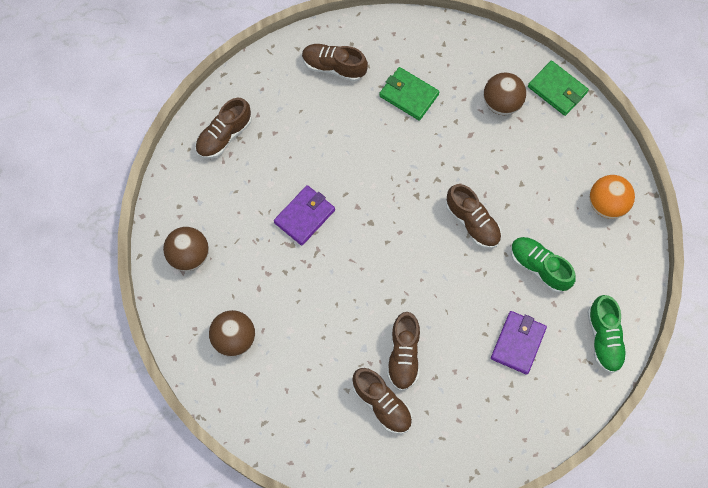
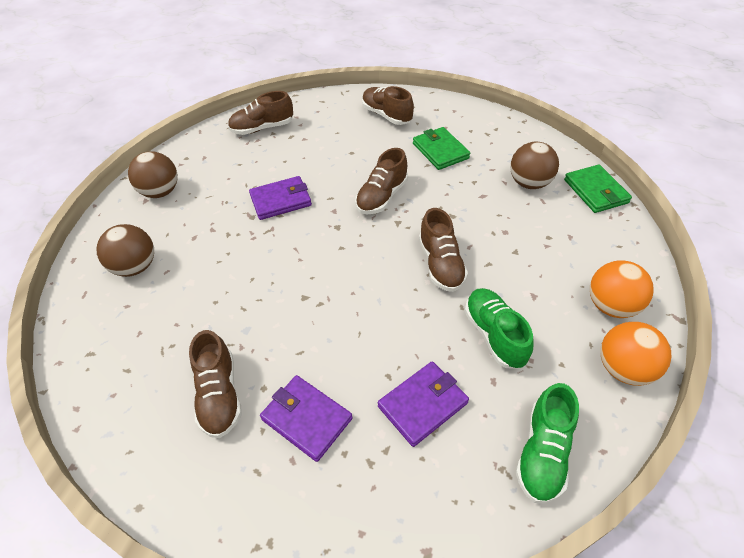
camera: 30 degrees right, 20 degrees down
(403, 355) = (281, 356): brown shoe -> brown shoe (382, 197)
(450, 390) = (306, 419): none -> purple wallet
(631, 254) = (623, 369): none -> orange ball

